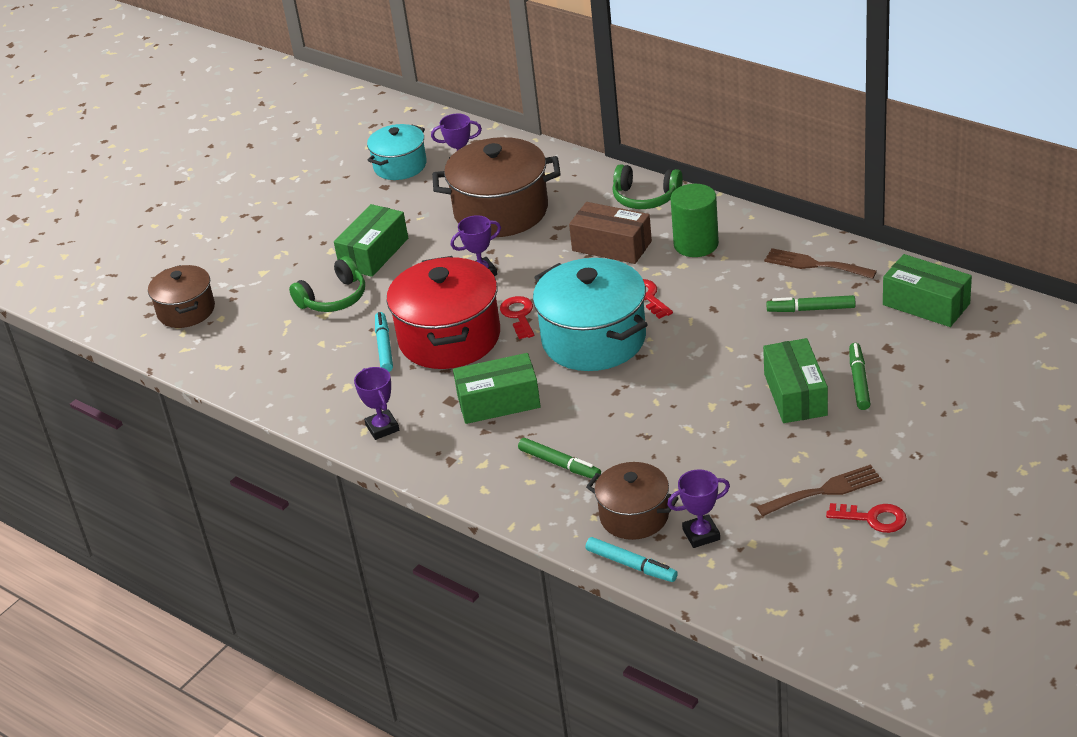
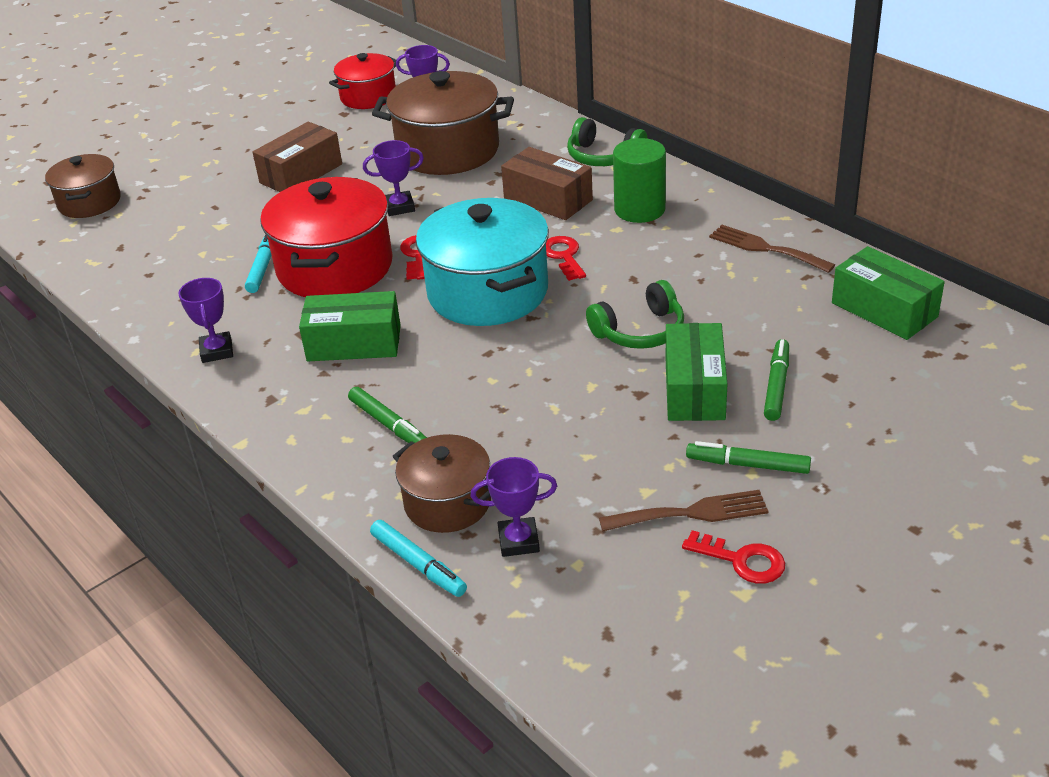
camera: 10 degrees right, 0 degrees up
(334, 298) = (238, 211): green headphones -> green headphones (640, 331)
(374, 253) = (301, 173): green box -> brown box
(400, 166) = (368, 97): turquoise pot -> red pot
(811, 309) = (745, 296): green marker -> green marker (747, 465)

